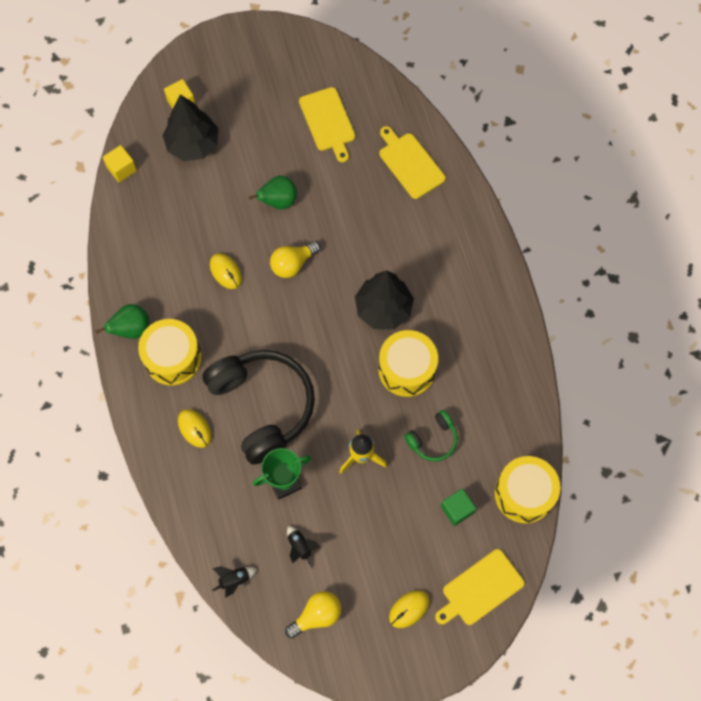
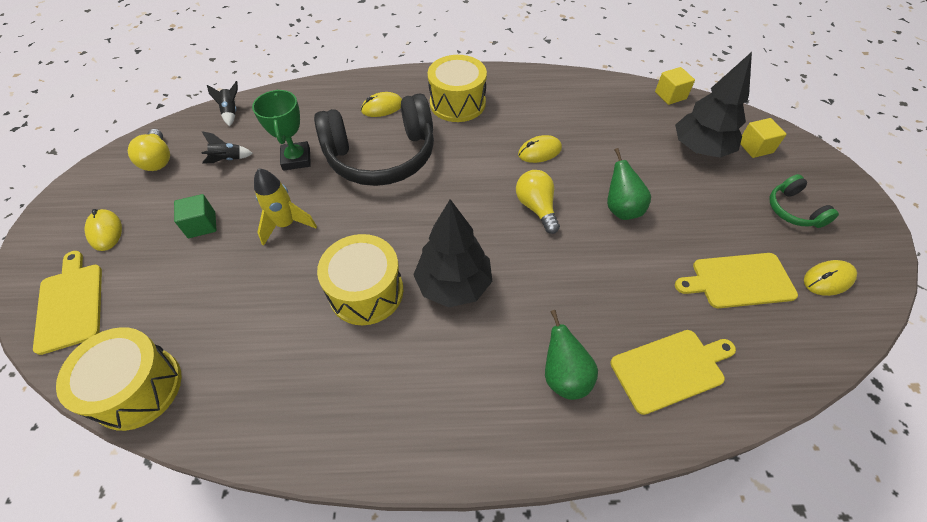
camera: 105 degrees right, 15 degrees down
(131, 329) = (496, 82): green pear -> green pear (564, 376)
(312, 67) = (828, 279): none -> yellow mouse
(433, 440) = (266, 298): green headphones -> green headphones (793, 210)
(457, 509) = (171, 303): green cube -> green cube (202, 225)

